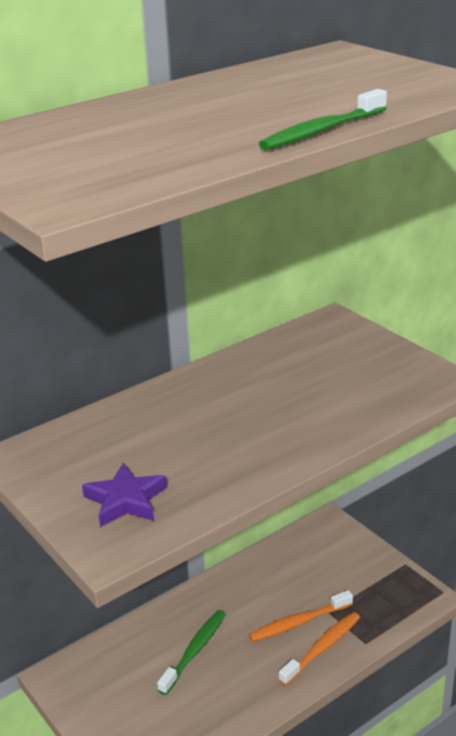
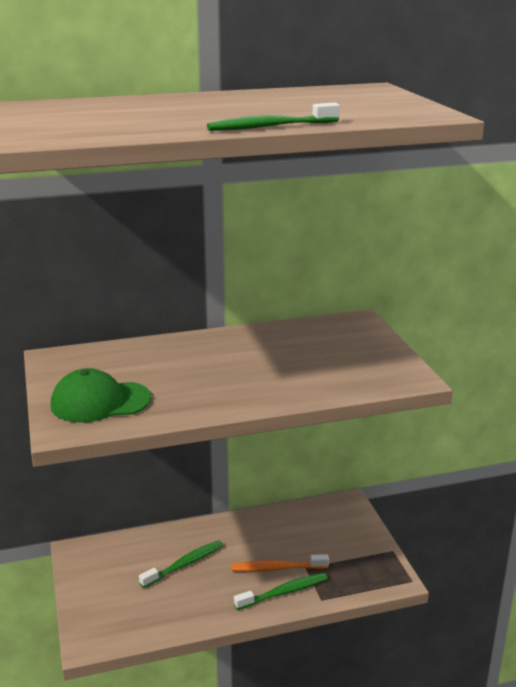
camera: 20 degrees right, 5 degrees down
(125, 500) = (100, 402): purple star -> green cap
(322, 648) = (283, 592): orange toothbrush -> green toothbrush

